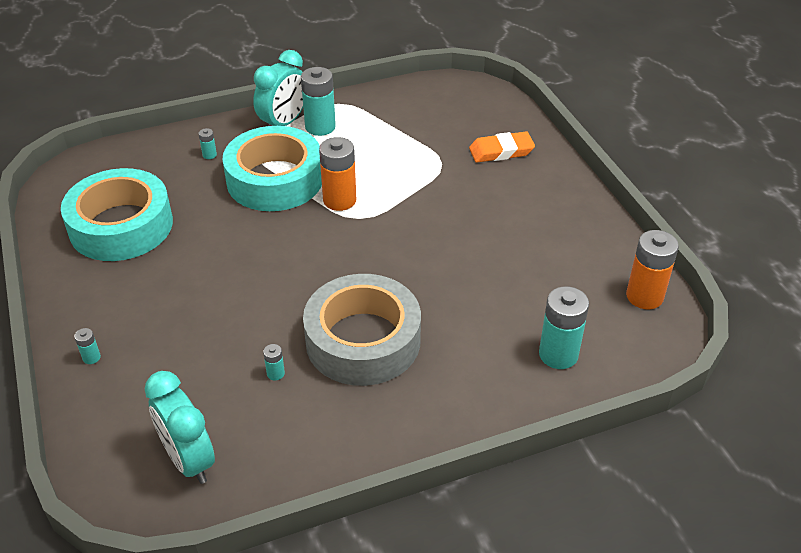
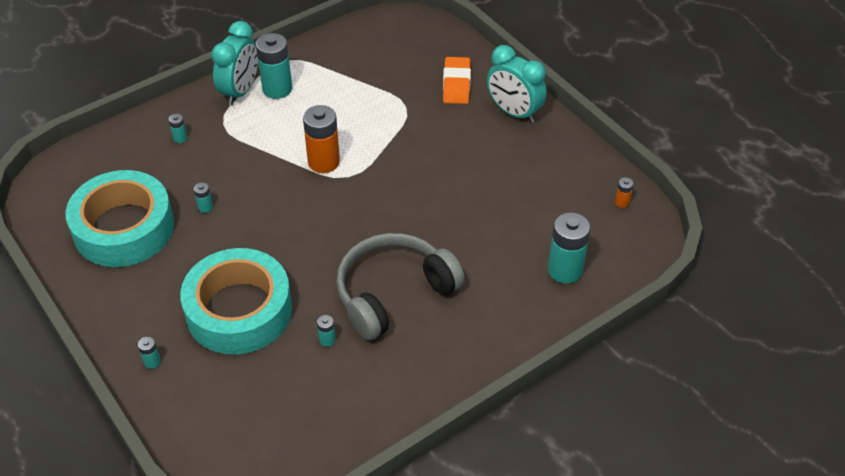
camera: 15 degrees left, 5 degrees up
(189, 460) = (281, 433): turquoise clock -> turquoise clock (514, 112)
(206, 221) = (205, 207): none -> turquoise battery
(275, 179) = (254, 152): turquoise tape -> turquoise tape (239, 310)
(363, 340) = (393, 293): grey tape -> grey headphones
(501, 151) = (456, 84): orange eraser -> orange eraser turned 60 degrees counterclockwise
(644, 296) = (622, 202): orange battery -> orange battery, size x0.45

